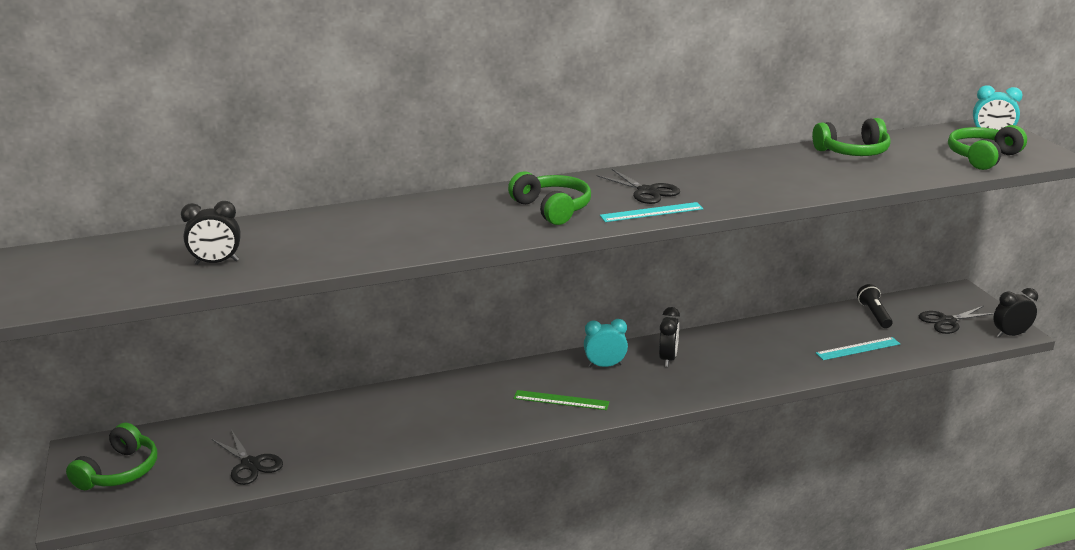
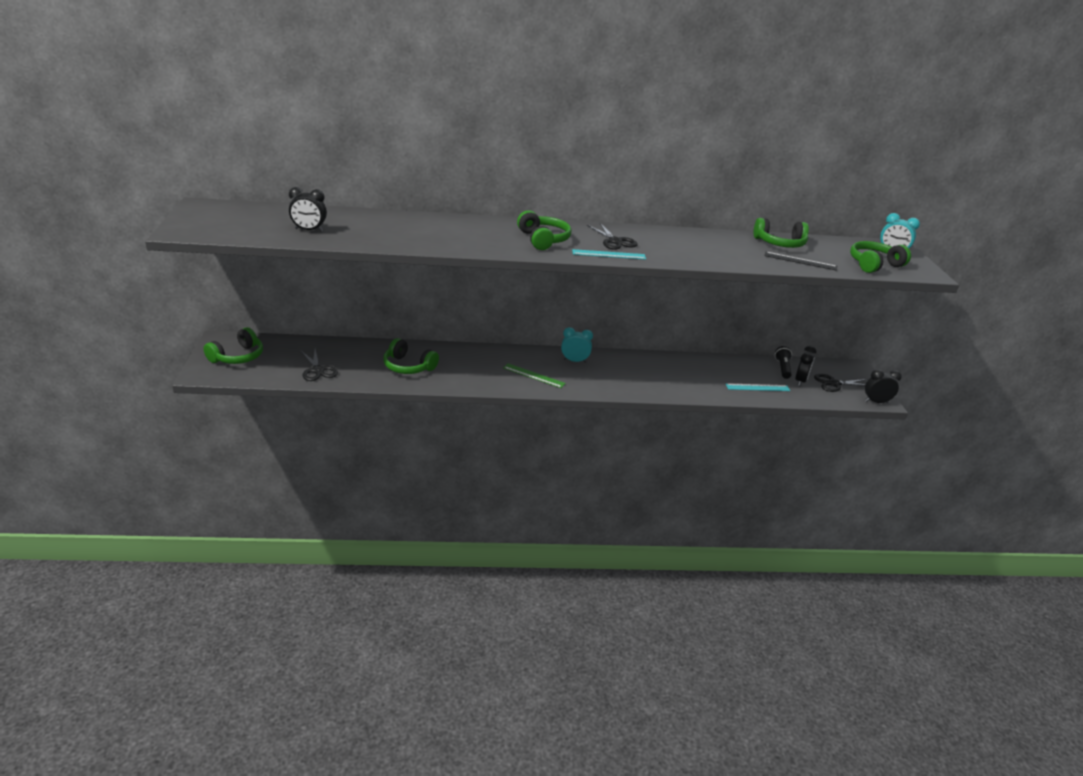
camera: 10 degrees right, 5 degrees up
(380, 428) = (408, 366): none -> green headphones
(668, 359) = (620, 366): black clock -> black clock (800, 381)
(893, 171) = (800, 261): none -> black ruler

